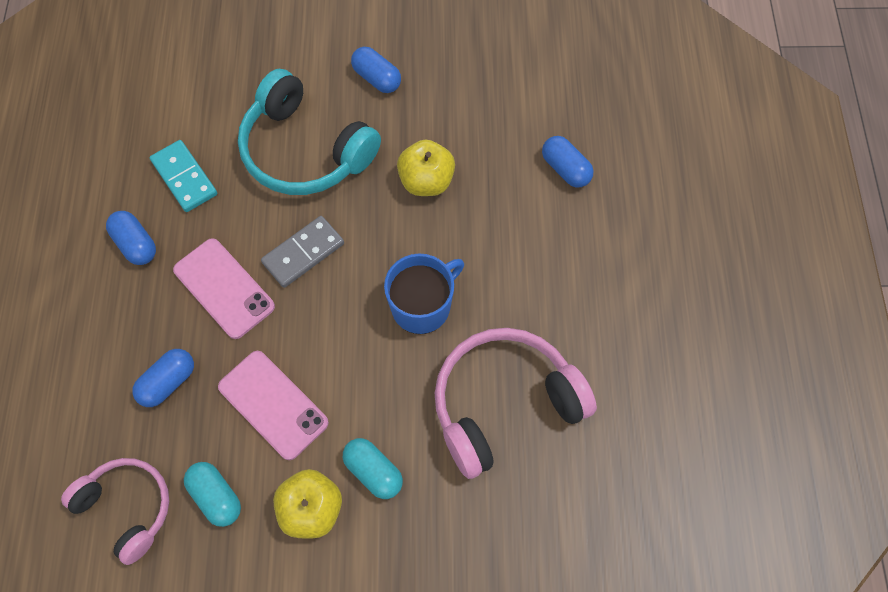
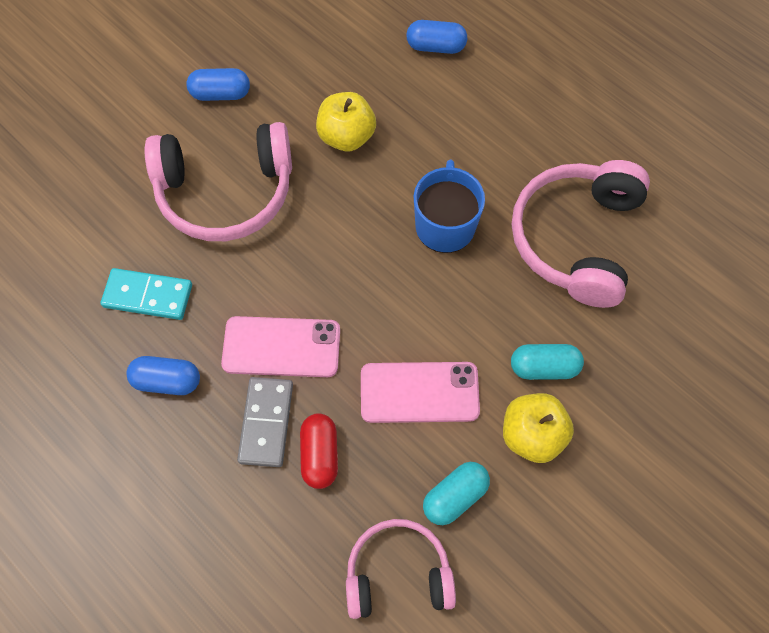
camera: 45 degrees left, 0 degrees up
(168, 382) = (320, 454): blue capsule -> red capsule
(216, 497) = (455, 496): turquoise capsule -> turquoise capsule turned 45 degrees counterclockwise
(303, 253) = (314, 266): grey domino -> grey domino (266, 423)
(305, 150) = (226, 191): turquoise headphones -> pink headphones

